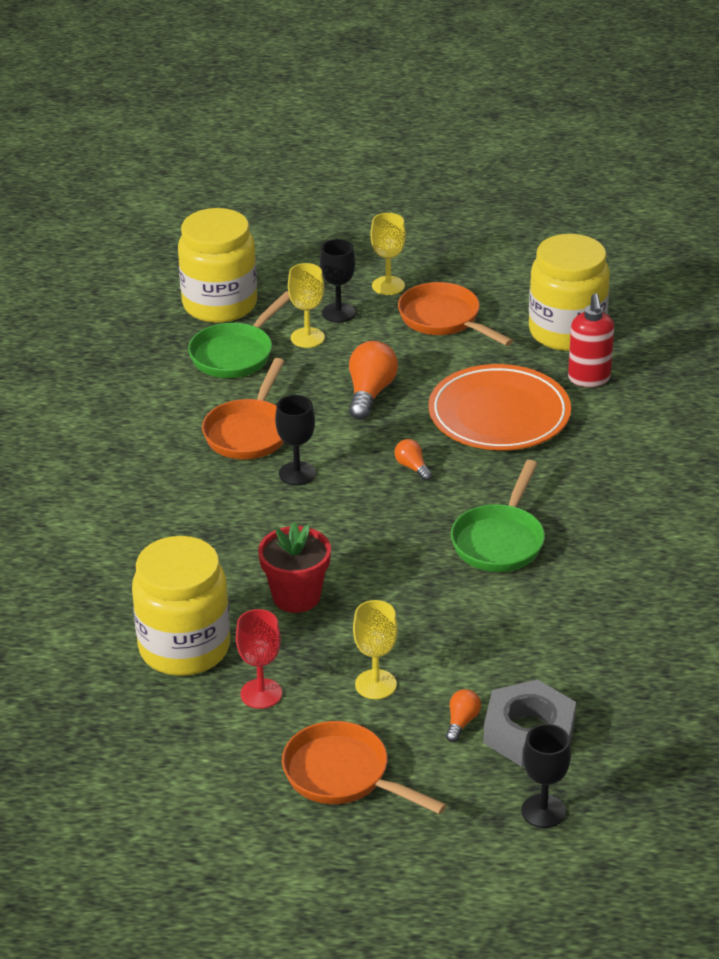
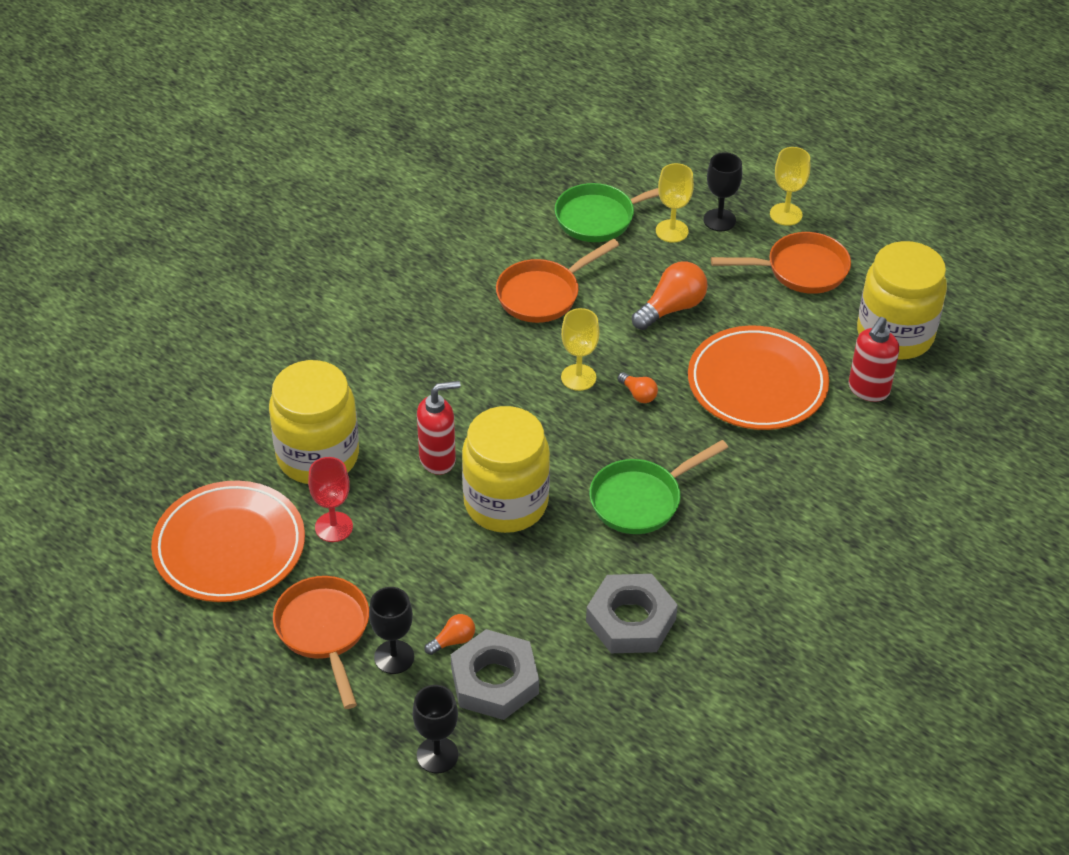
camera: 35 degrees right, 10 degrees up
(182, 758) = (229, 547): none -> orange plate
(220, 304) = (632, 166): yellow jar -> yellow jar (506, 503)
(296, 596) = (438, 459): red flower pot -> red soap dispenser
(297, 473) = (543, 351): black goblet -> black goblet (394, 657)
(375, 684) = (422, 569): yellow goblet -> yellow goblet (578, 377)
(412, 467) = (638, 394): orange light bulb -> orange light bulb turned 135 degrees clockwise
(444, 320) = (800, 270): orange pan -> orange pan turned 90 degrees clockwise
(588, 629) = (631, 620): none -> grey nut

